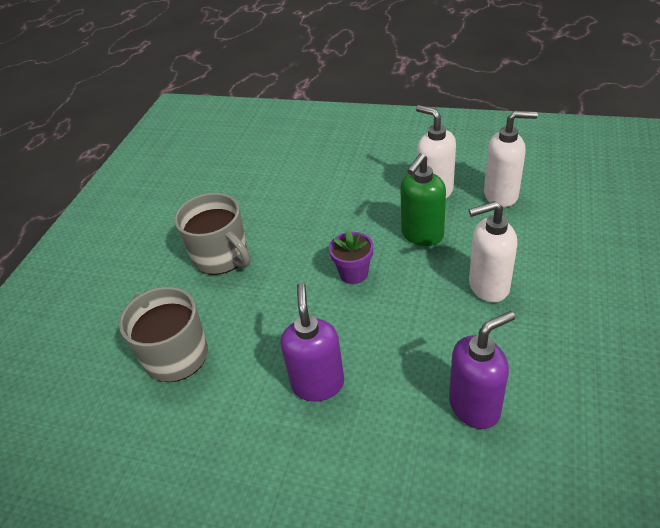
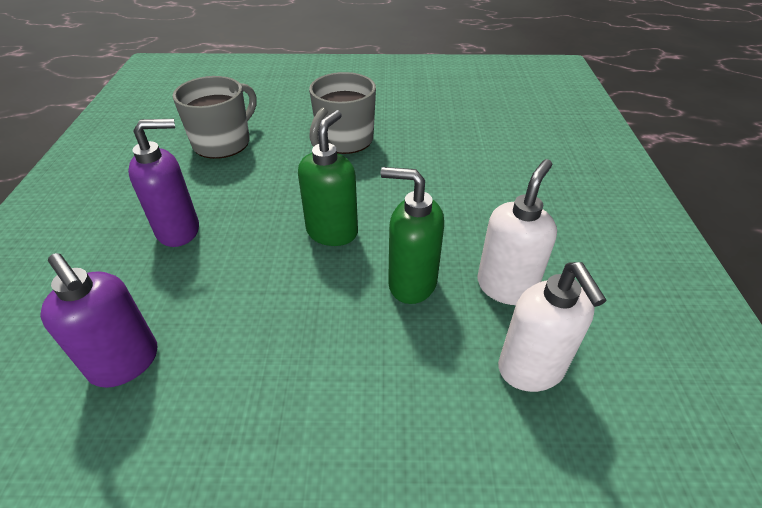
camera: 70 degrees right, 0 degrees up
(353, 273) = (332, 232): purple flower pot -> green soap dispenser
(488, 286) = (323, 364): white soap dispenser -> none

